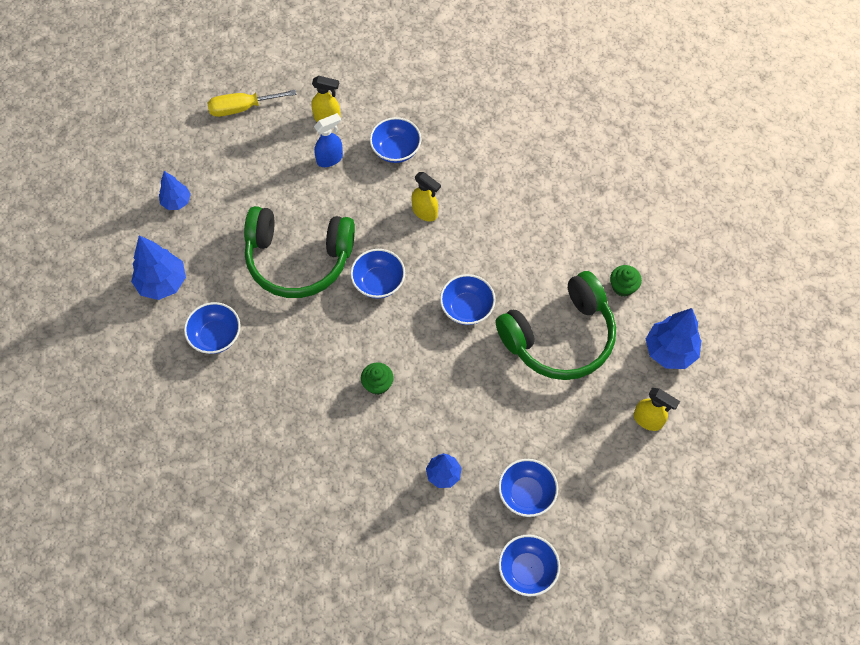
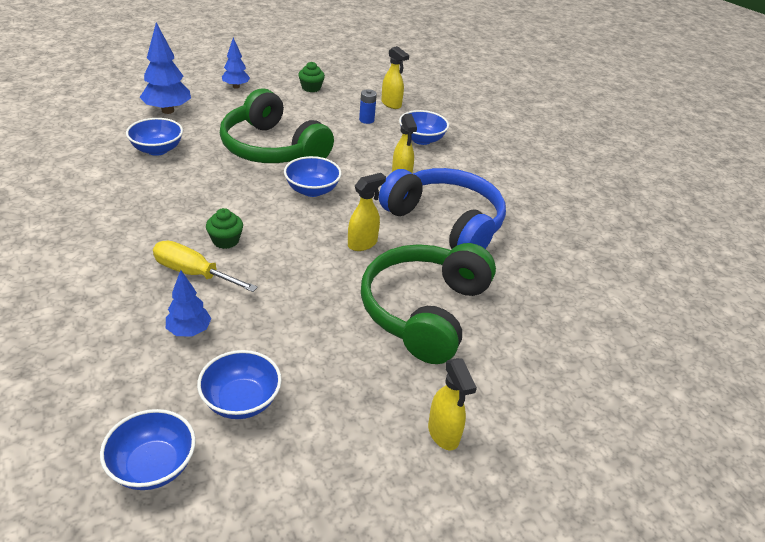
camera: 35 degrees right, 25 degrees down
(242, 108) = (340, 75): yellow screwdriver -> yellow screwdriver (193, 273)
(330, 159) = (366, 120): blue spray bottle -> blue battery
(467, 308) = (363, 243): blue bowl -> yellow spray bottle
(499, 239) = (445, 223): none -> blue headphones
(559, 337) = (424, 311): green headphones -> green headphones turned 105 degrees clockwise
(623, 286) = (530, 316): green cupcake -> green cupcake (311, 88)
(669, 351) = (531, 394): blue tree -> none

